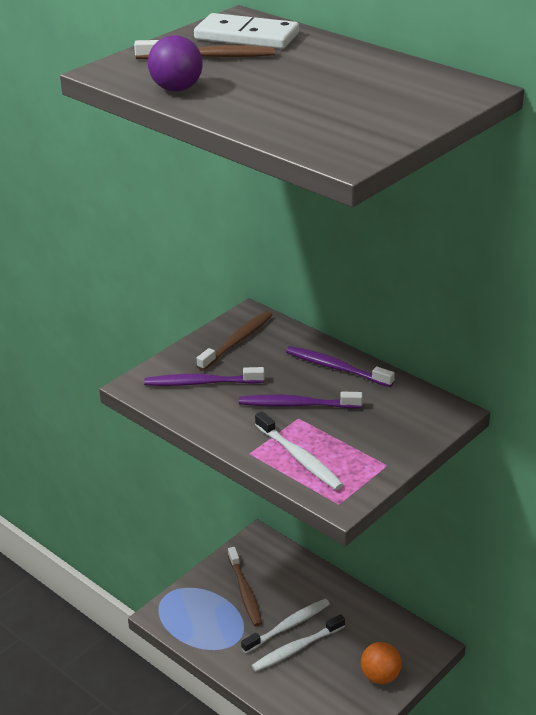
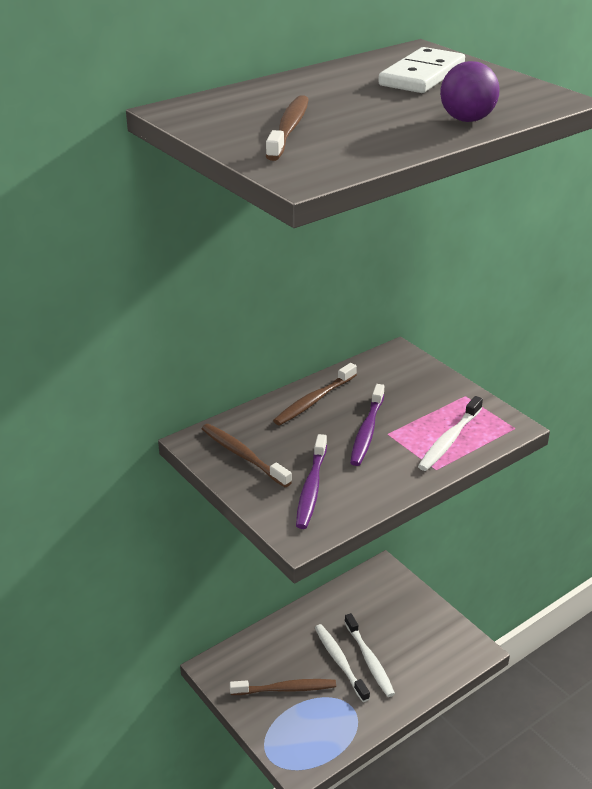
camera: 80 degrees left, 0 degrees up
(176, 89) = (375, 147): purple ball -> purple ball (467, 120)
(246, 37) = (238, 110): white domino -> white domino (422, 76)
(299, 458) = (449, 440): white toothbrush -> white toothbrush turned 150 degrees clockwise
(336, 368) = (314, 401): purple toothbrush -> brown toothbrush
(380, 676) = (412, 608): orange ball -> none

